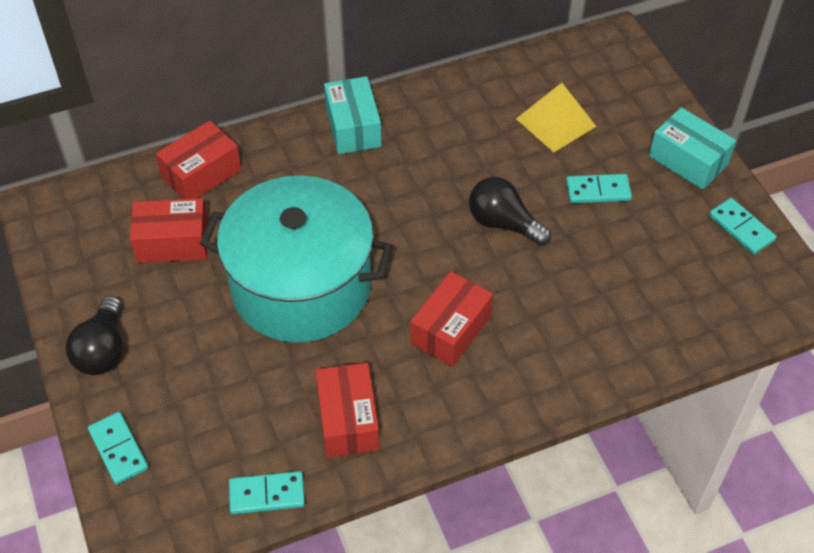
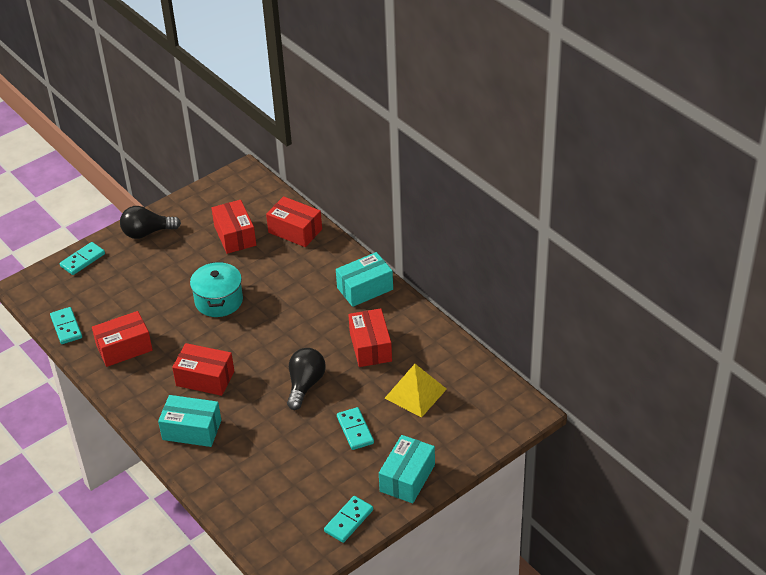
camera: 75 degrees right, 10 degrees down
(301, 286) = (219, 301): turquoise pot -> turquoise pot, size x0.52
(461, 145) = (370, 347): none -> red box
(543, 362) = (192, 430): none -> turquoise box

